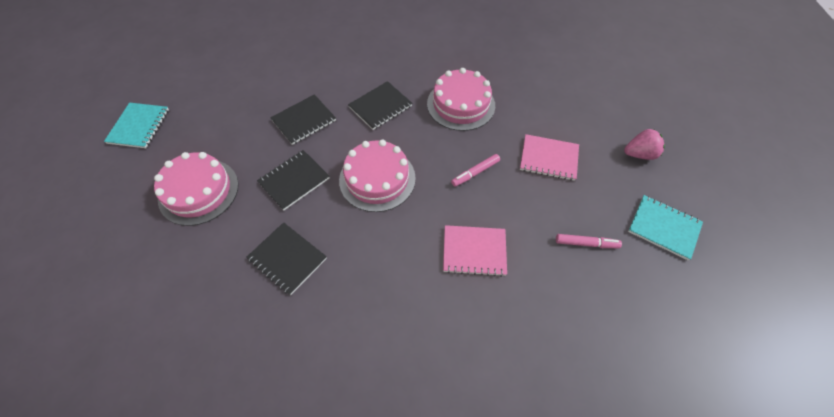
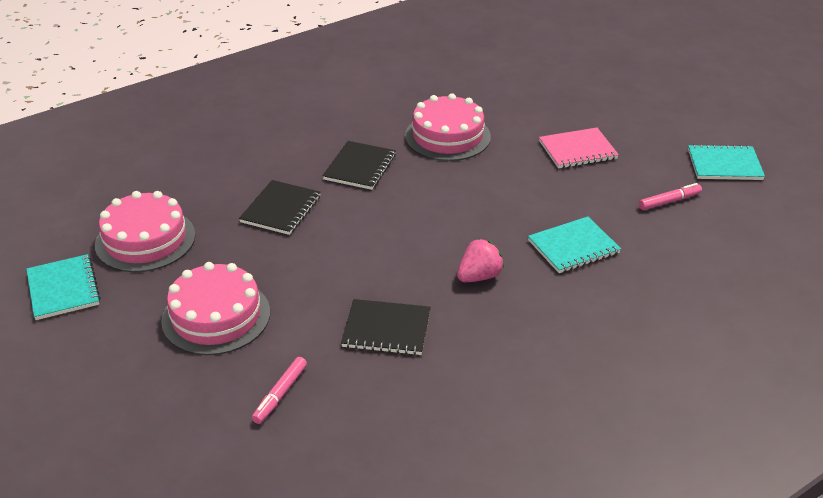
camera: 30 degrees left, 20 degrees down
(294, 180) = (325, 264): black notebook -> none
(377, 179) = (418, 228): pink cake -> pink cake (145, 240)
(474, 251) = (573, 247): pink notebook -> turquoise notebook
(475, 173) = (516, 186): pink marker -> pink marker (280, 394)
(639, 154) = (657, 118): pink strawberry -> pink strawberry (479, 276)

